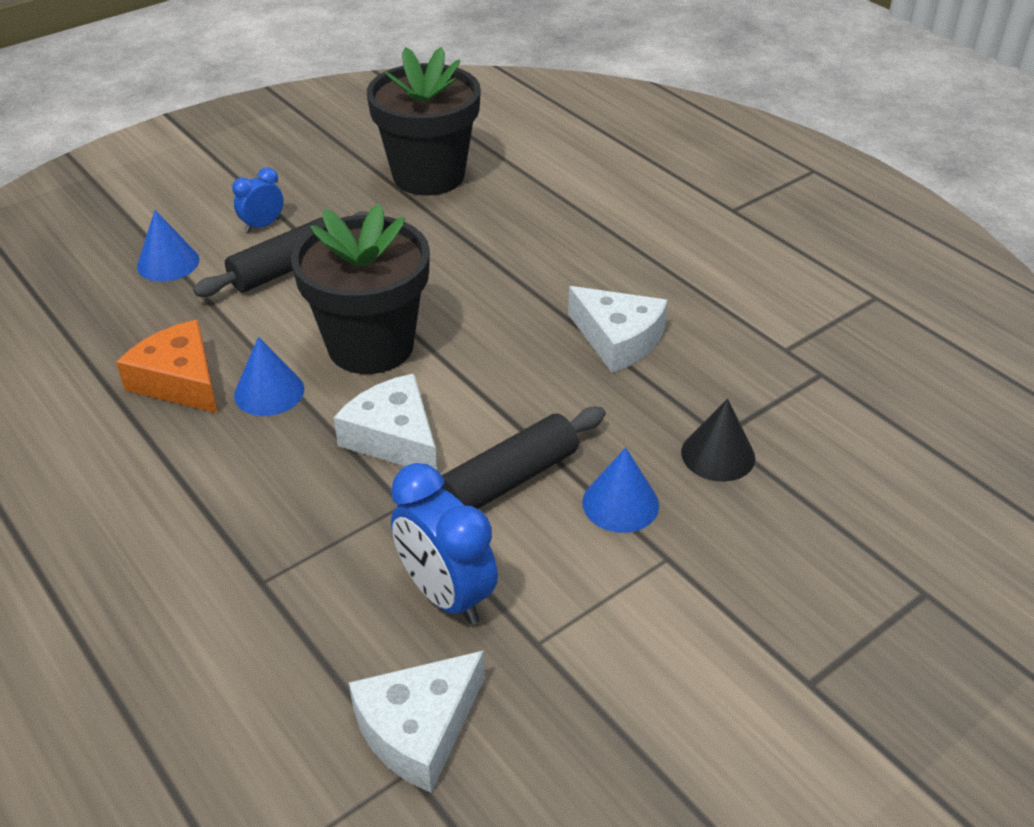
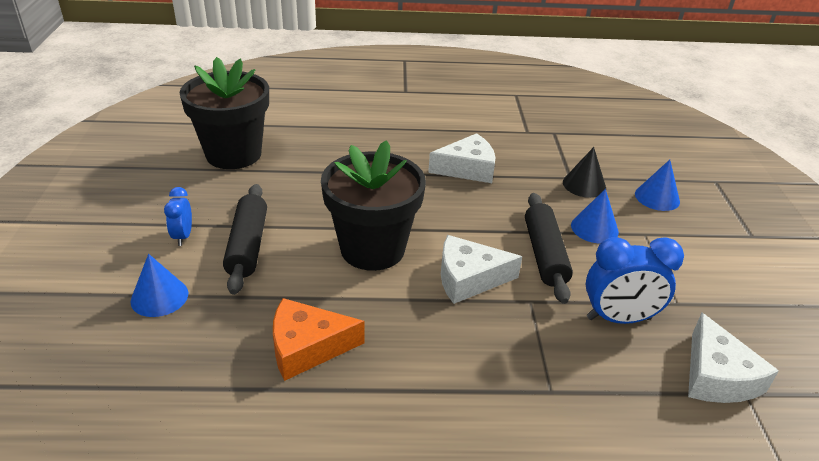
camera: 55 degrees left, 5 degrees down
(269, 392) = (369, 310): blue cone -> blue cone (657, 197)

